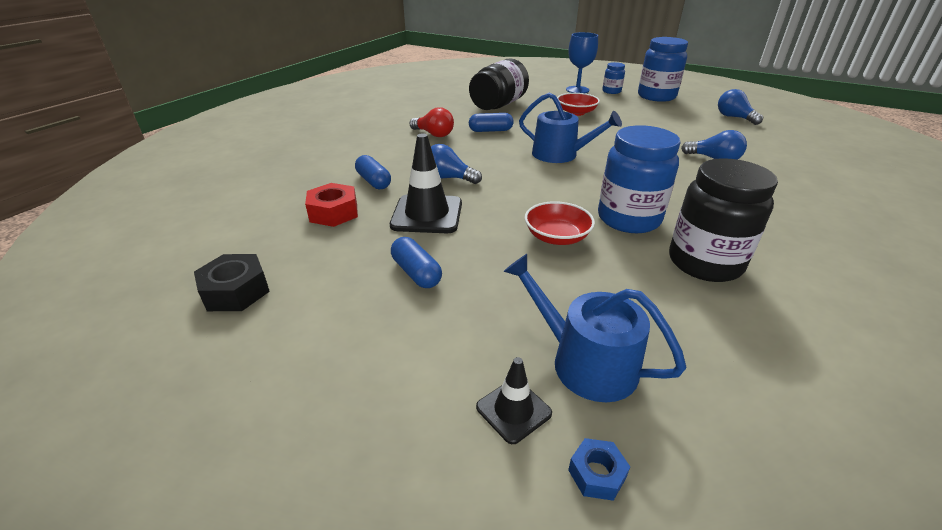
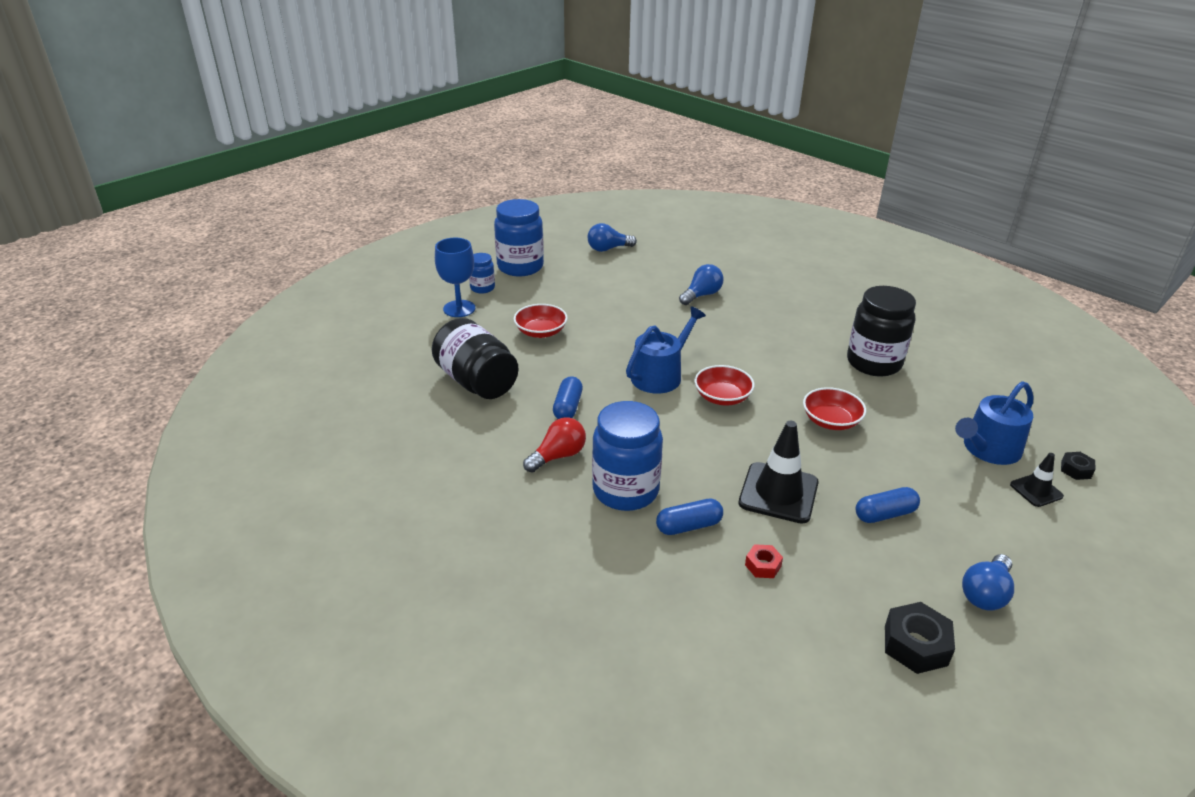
camera: 75 degrees left, 0 degrees up
(334, 212) = (763, 565): red nut -> red nut, size x0.57
(448, 178) = (696, 464): blue light bulb -> blue light bulb (985, 593)
(550, 181) = (722, 397): none -> red bowl
(597, 474) = (1076, 470): blue nut -> black nut
(628, 219) = (805, 375): blue jar -> blue jar (625, 491)

